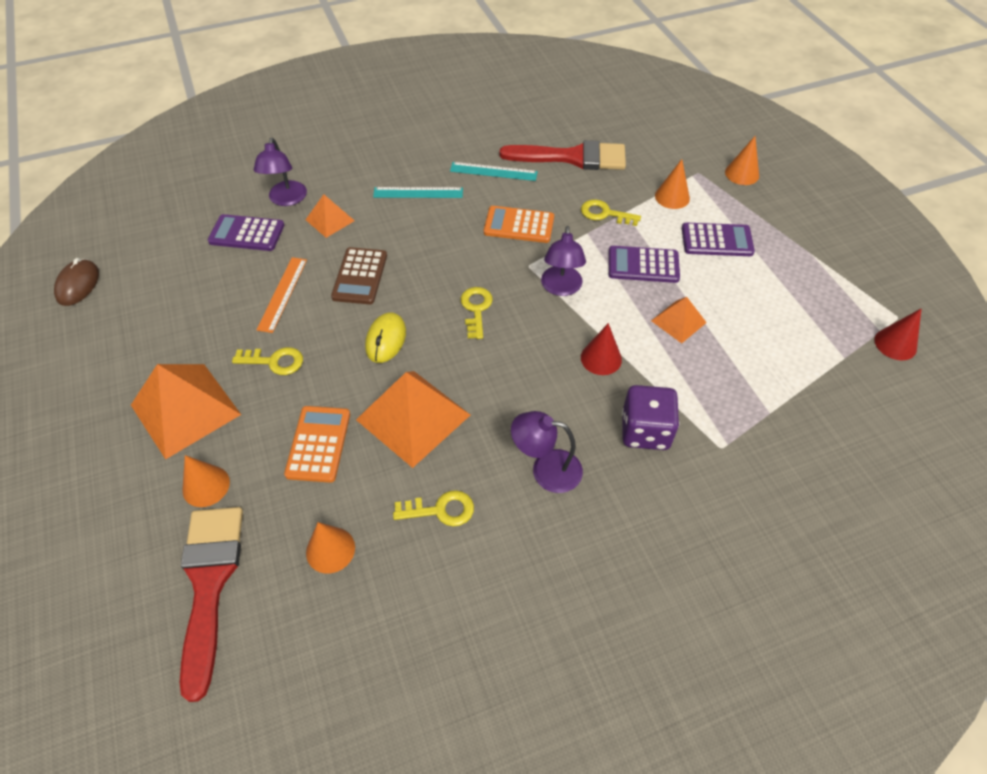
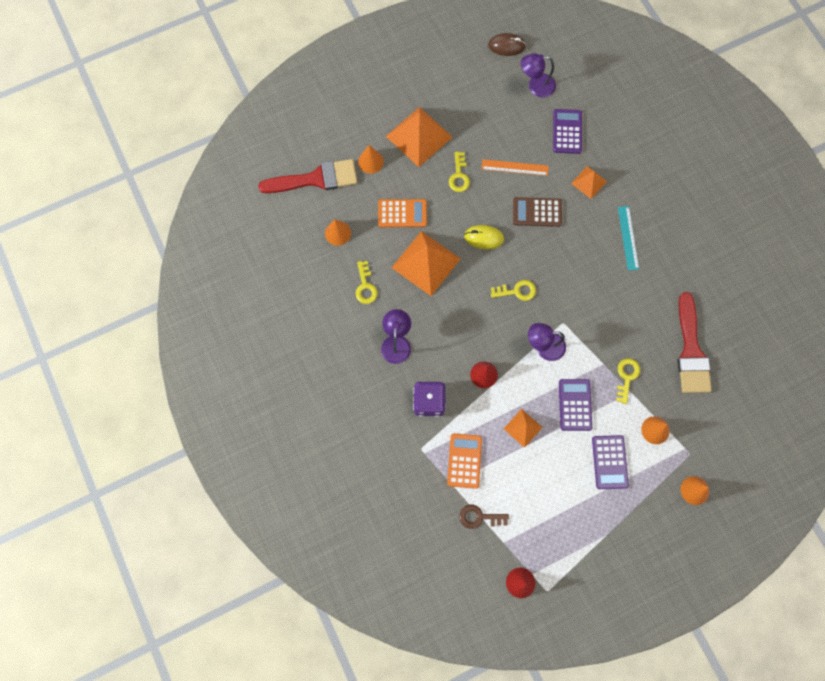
camera: 85 degrees right, 20 degrees up
(286, 199) = (605, 149): purple lamp -> purple lamp (535, 86)
(493, 171) = (662, 290): turquoise ruler -> none
(519, 225) = (604, 313): orange calculator -> orange calculator (464, 461)
(814, 382) = (479, 517): none -> brown key

